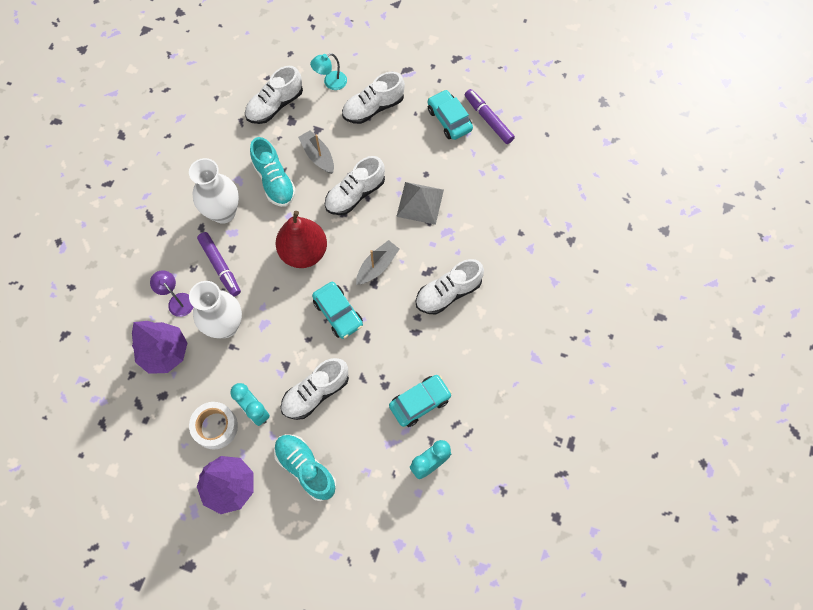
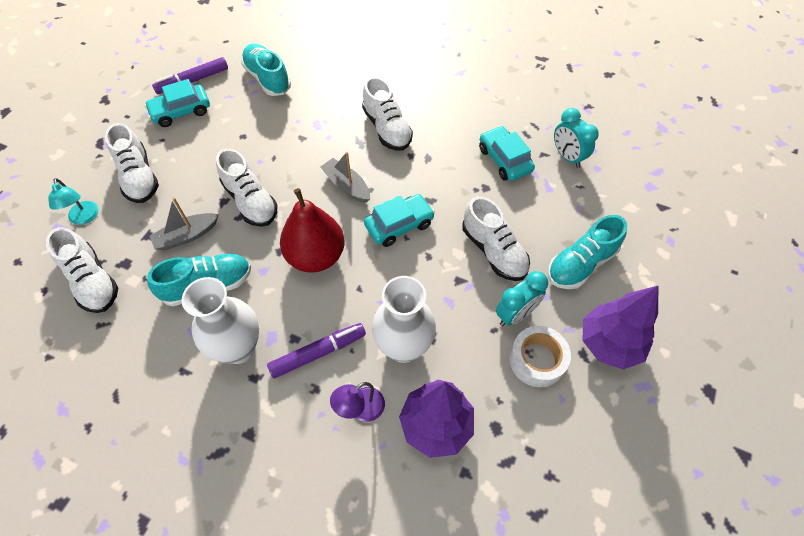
camera: 85 degrees left, 10 degrees down
(420, 203) = (277, 143): grey pyramid -> none
(500, 180) = (267, 79): none -> turquoise shoe

